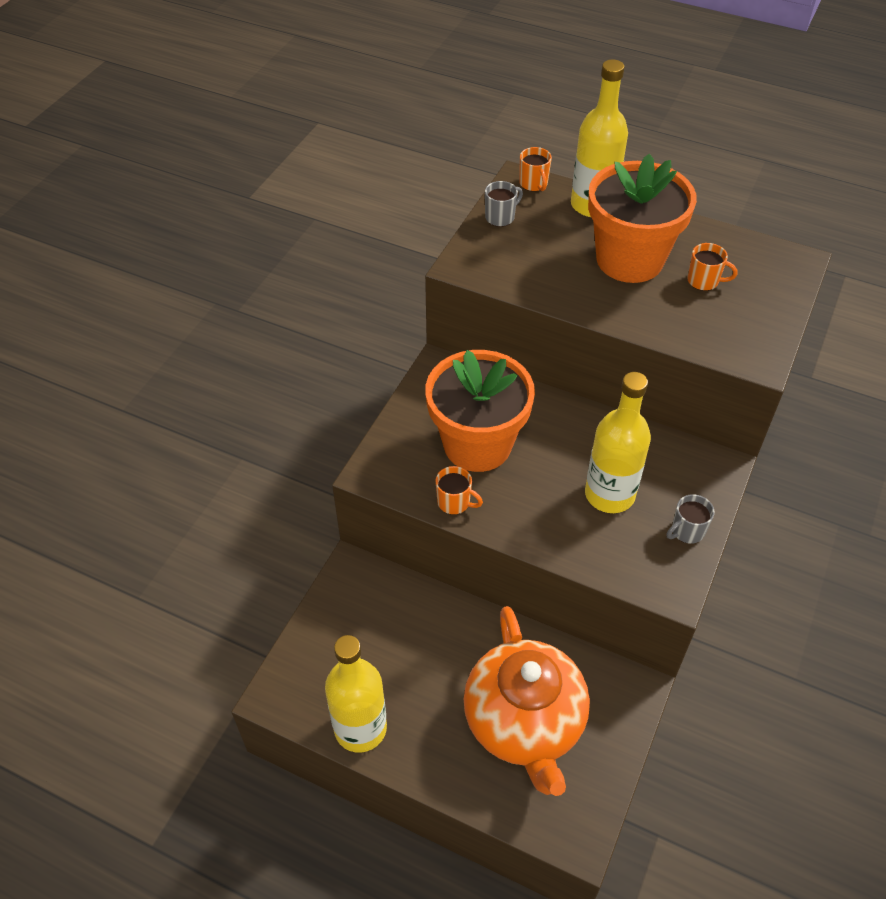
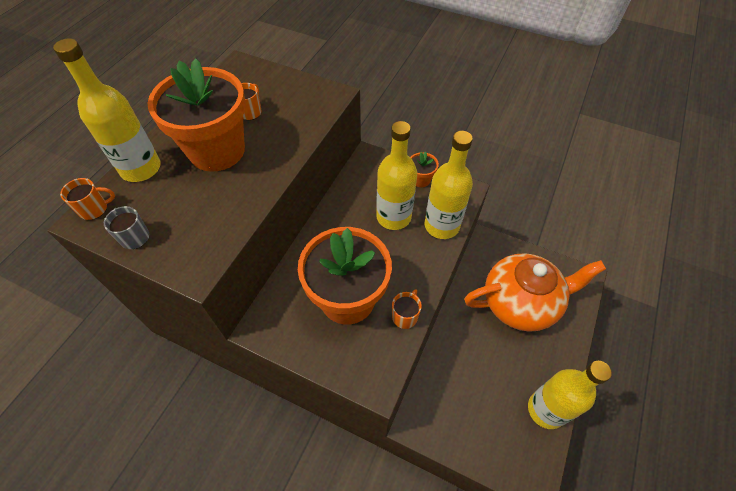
camera: 90 degrees left, 5 degrees up
(600, 552) = (441, 226): none -> yellow bottle
(687, 531) = (420, 179): grey mug -> orange flower pot

